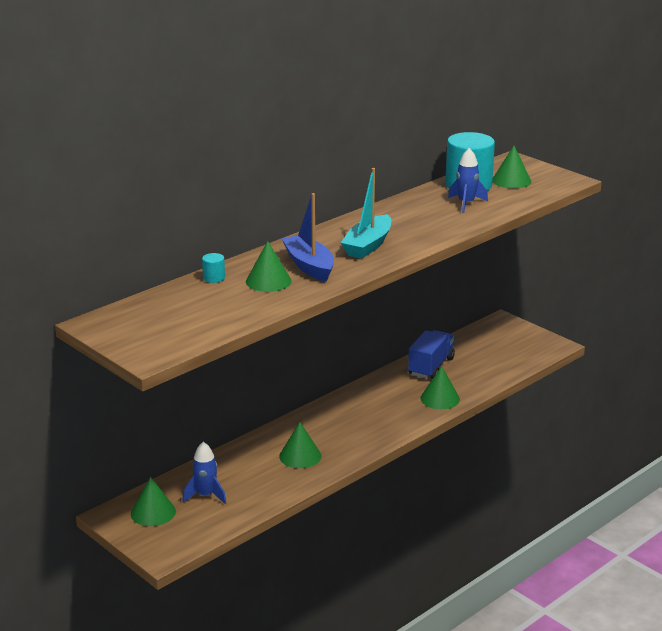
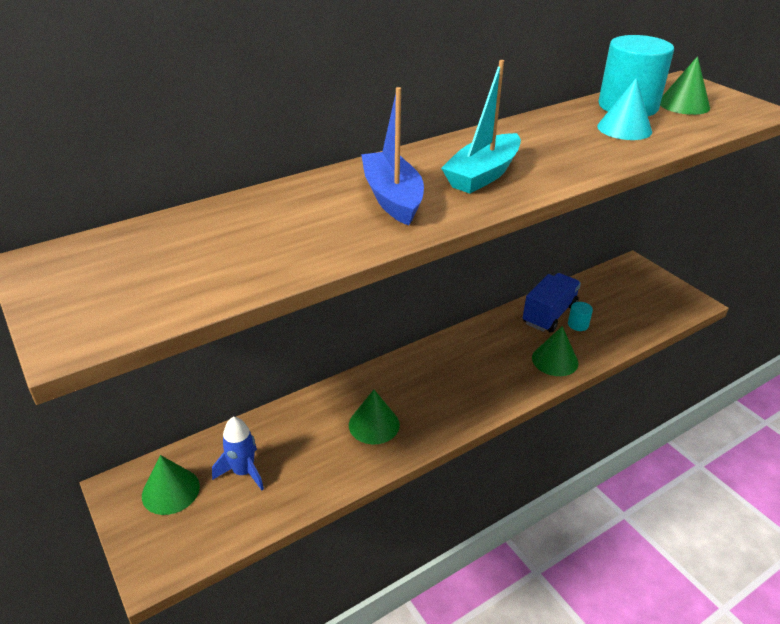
camera: 10 degrees right, 10 degrees up
(214, 278) = (252, 204): turquoise cylinder -> turquoise cylinder (578, 324)
(268, 281) = (326, 216): green cone -> none
(466, 203) = (624, 128): blue rocket -> turquoise cone

